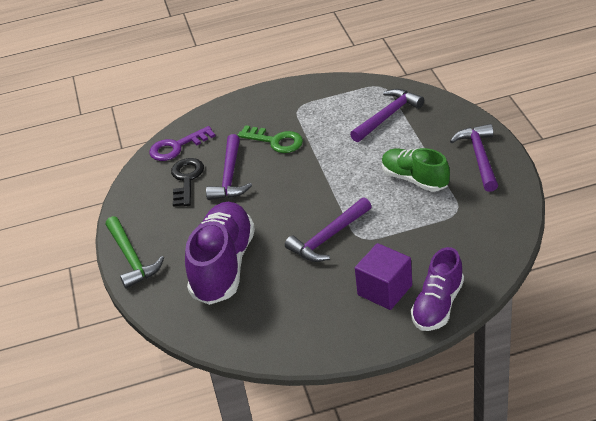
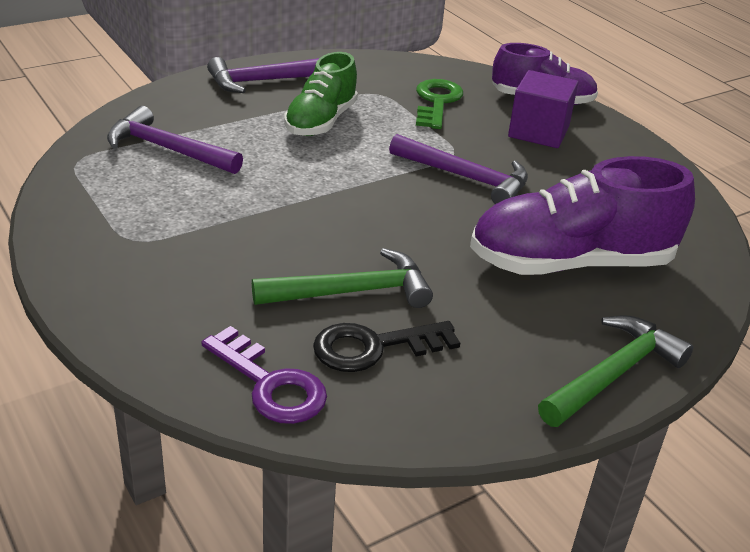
camera: 115 degrees left, 5 degrees down
(230, 176) = (351, 292): purple hammer -> green hammer
(275, 141) = (241, 253): green key -> green key (437, 102)

